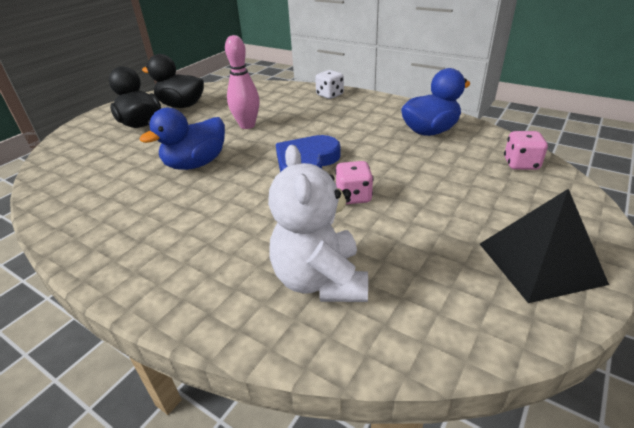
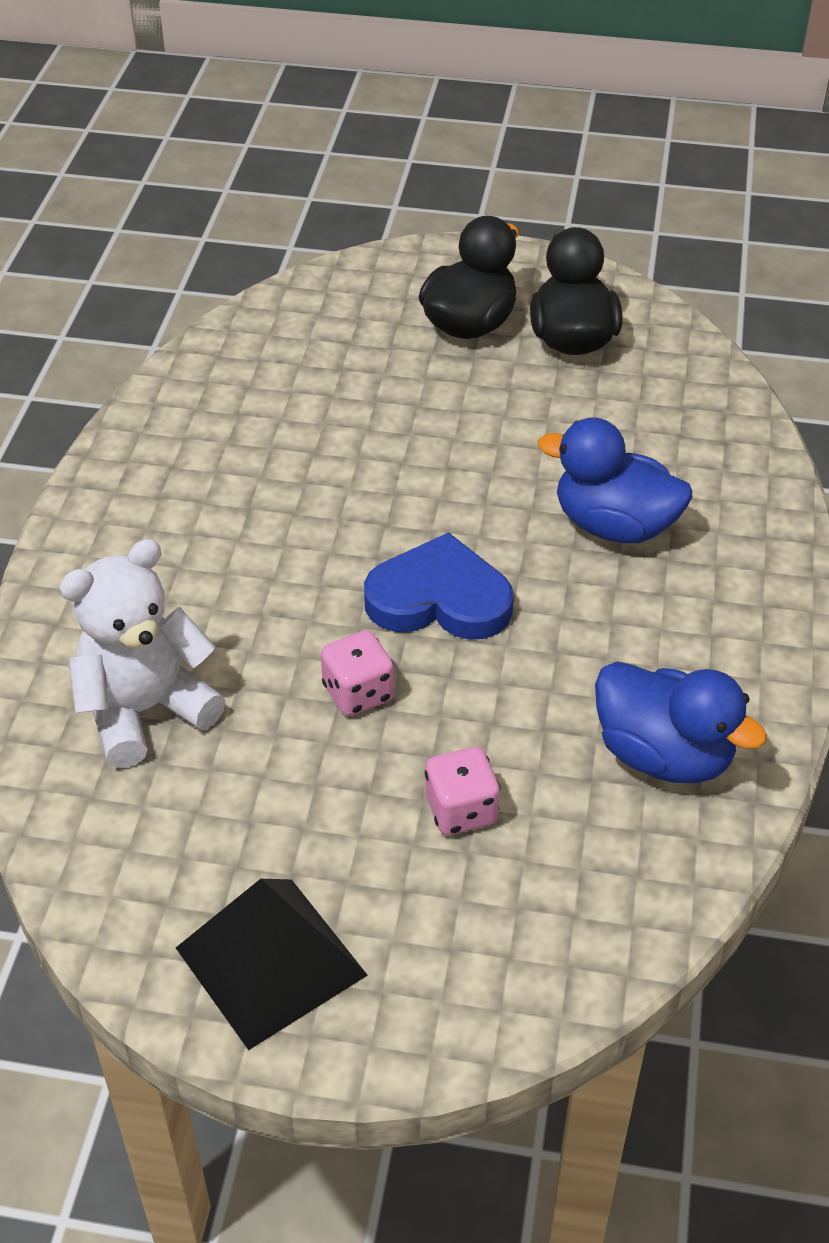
camera: 65 degrees right, 10 degrees up
(196, 164) = (370, 460): blue duck -> blue duck (614, 525)
(247, 125) = (539, 466): pink bowling pin -> none
(330, 95) = (757, 542): white dice -> none
(521, 164) = (587, 926): pink dice -> pink dice (461, 810)

